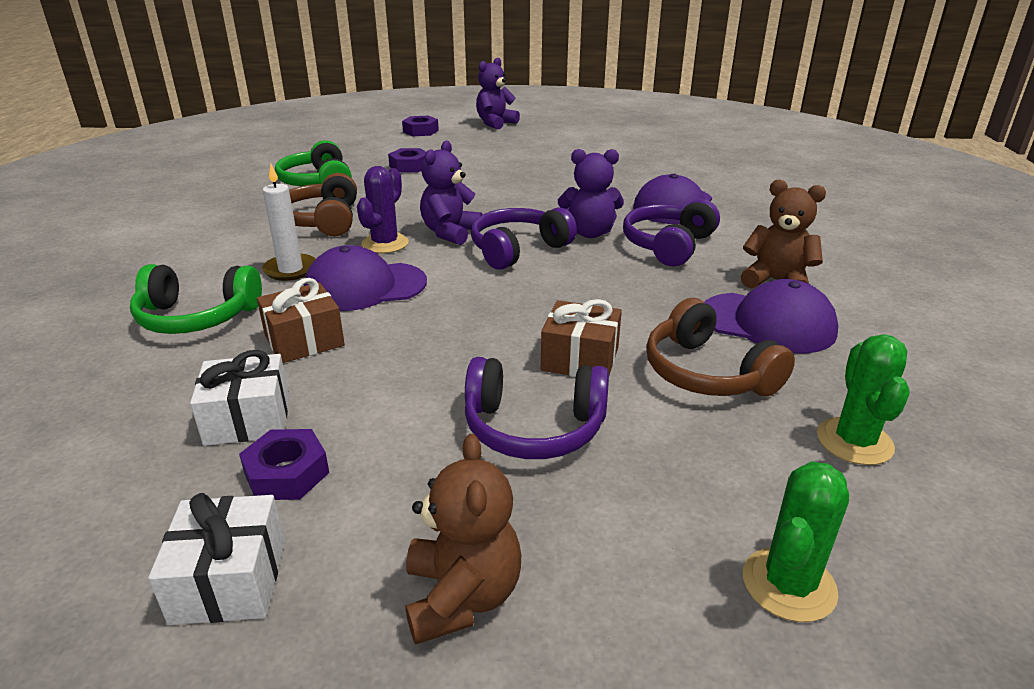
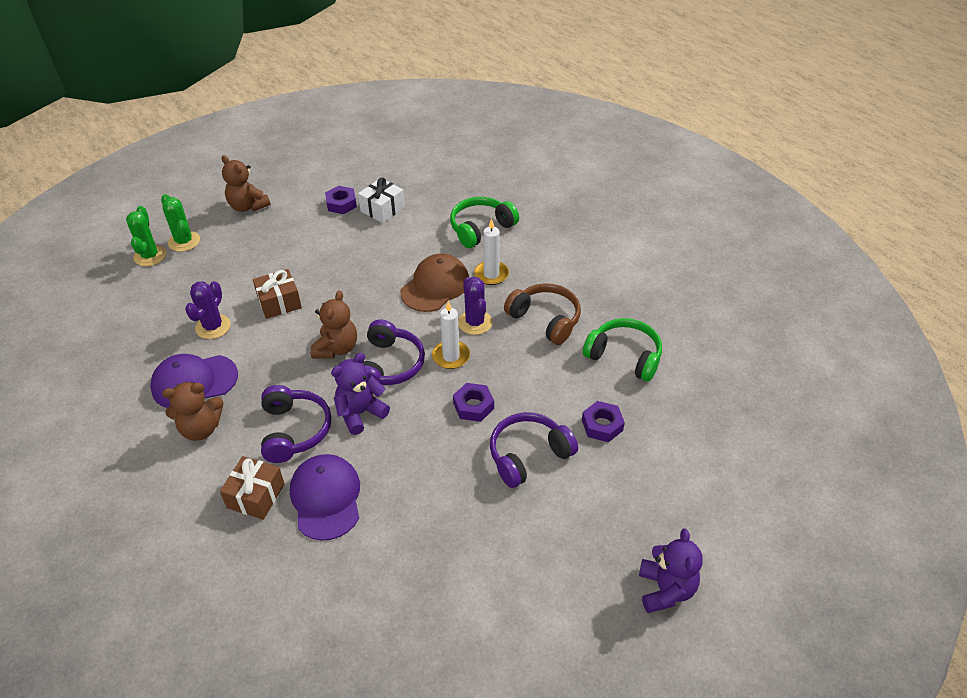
camera: 140 degrees right, 15 degrees up
(229, 580) = (317, 178): white gift -> none
(304, 340) = (414, 245): brown gift -> brown gift (256, 496)
(365, 287) = (435, 286): purple cap -> brown cap
(420, 131) = (702, 506): purple nut -> purple nut (473, 406)
(450, 233) = (451, 356): purple teddy bear -> white candle
(534, 427) = (271, 261): purple headphones -> purple headphones (528, 455)
(557, 282) = (336, 348): none -> brown teddy bear
(707, 373) = (213, 327): brown headphones -> purple cactus
(854, 441) = (134, 323): green cactus -> green cactus (184, 241)

